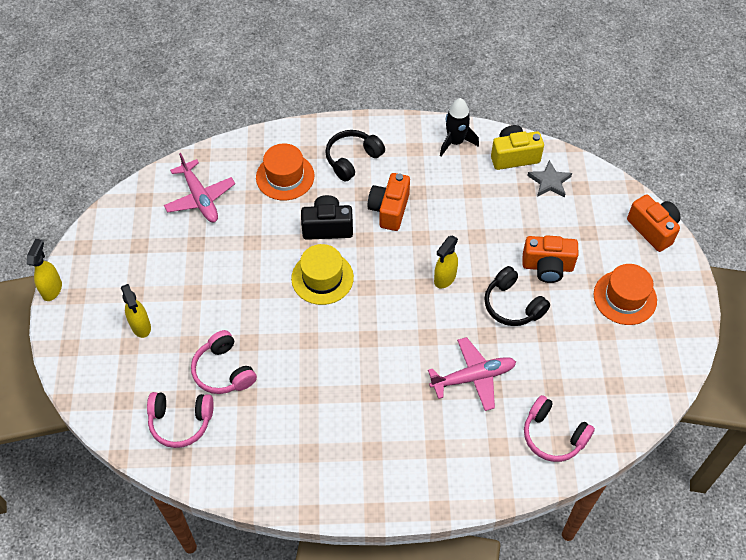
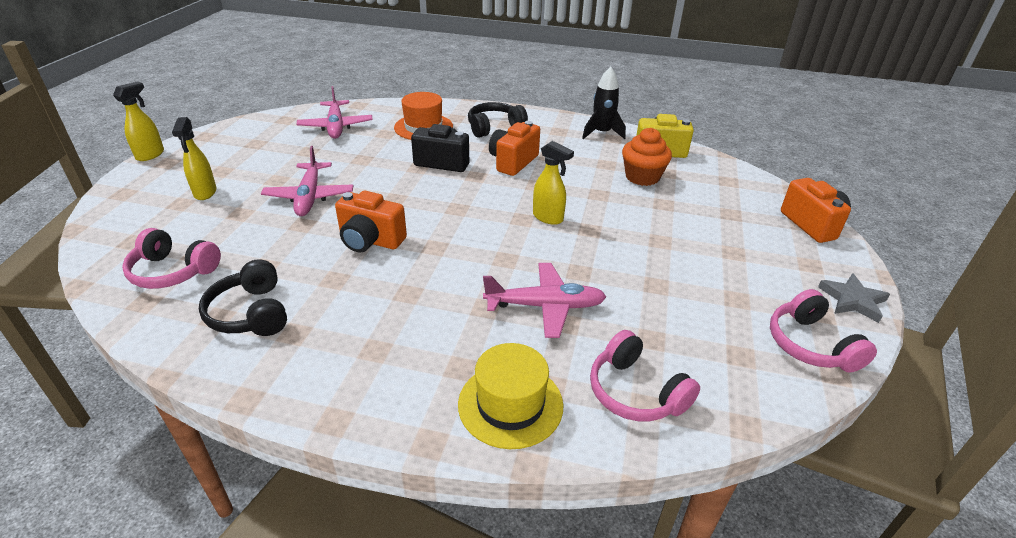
camera: 15 degrees right, 20 degrees down
(223, 371) = (256, 240): pink headphones -> pink headphones (810, 345)
(234, 306) = (309, 196): none -> pink plane
(322, 278) = (414, 194): yellow hat -> yellow hat (510, 404)
(444, 278) = (548, 218): yellow spray bottle -> yellow spray bottle turned 105 degrees counterclockwise
(507, 201) = (642, 177): none -> orange cupcake
(512, 305) = (620, 253): black headphones -> black headphones (250, 313)
(547, 267) = (674, 230): orange camera -> orange camera (370, 241)
(549, 182) = (694, 172): grey star -> grey star (852, 300)
(625, 297) = (768, 273): orange hat -> none

